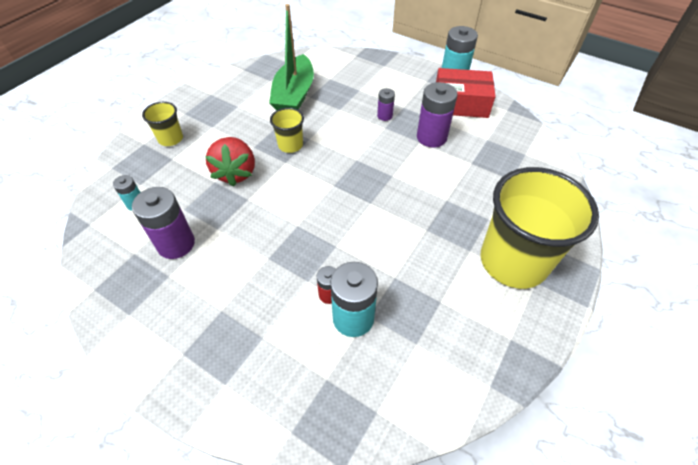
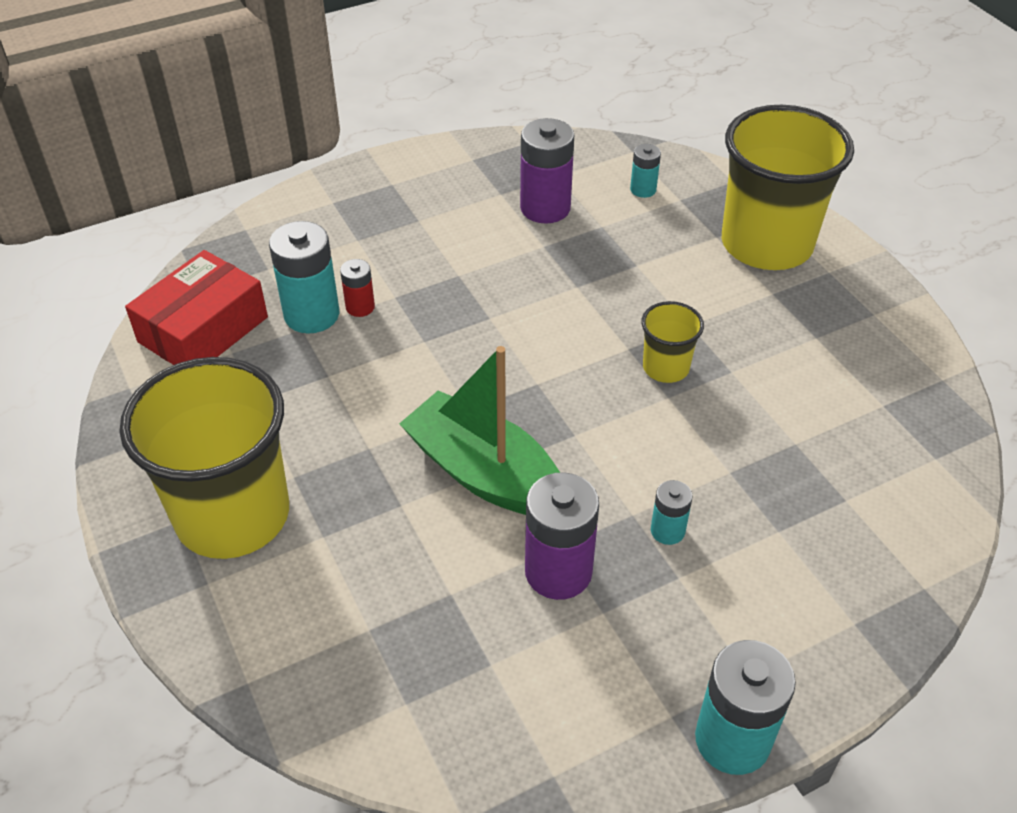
camera: 120 degrees right, 5 degrees down
(170, 139) = (766, 244): yellow cup -> yellow cup, size x2.17
(235, 173) = (640, 289): red strawberry -> none
(294, 95) = (812, 422): green boat -> green boat (484, 473)
(384, 116) = (667, 531): purple battery -> turquoise battery
(460, 103) = (631, 692): red box -> red box (203, 329)

